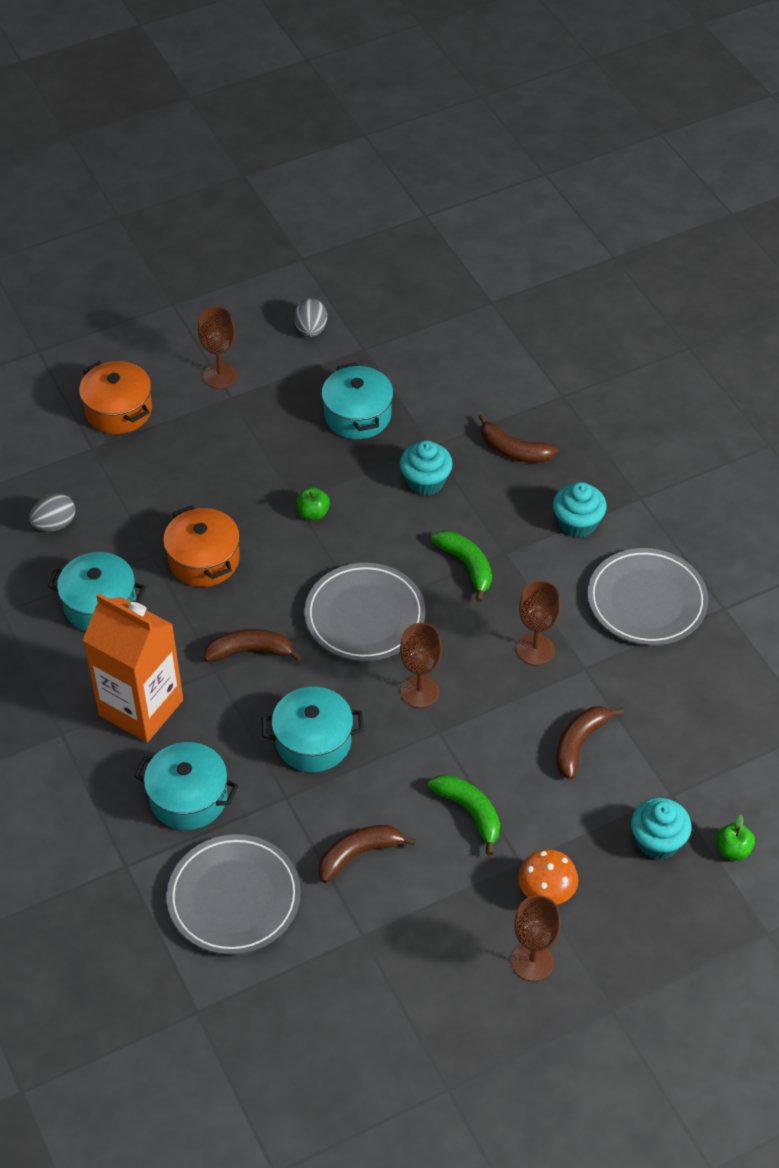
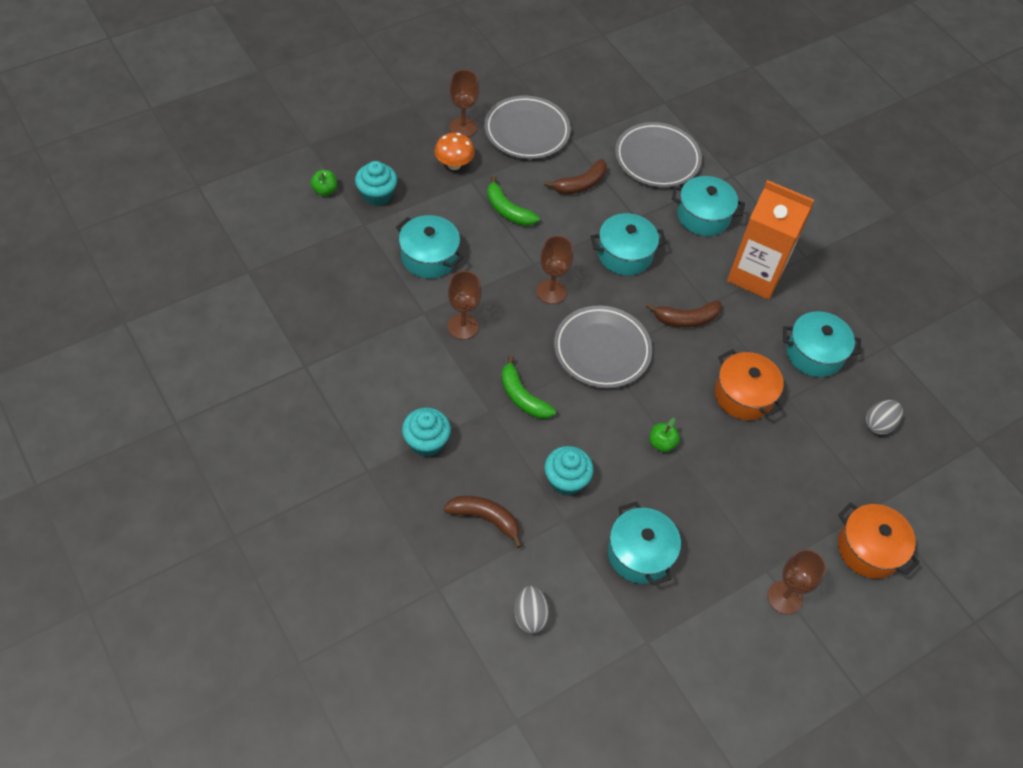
camera: 170 degrees right, 5 degrees up
(311, 330) = (707, 666): grey egg -> grey egg (530, 616)
(579, 743) = (429, 257): brown banana -> turquoise pot
(646, 601) = (370, 370): grey plate -> grey plate (527, 131)

